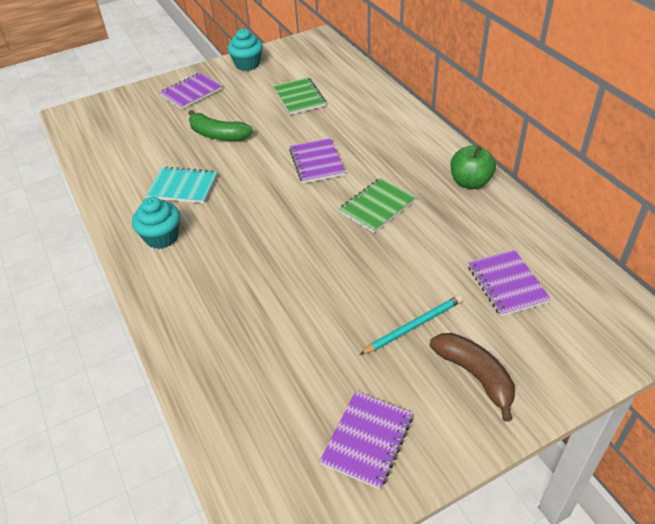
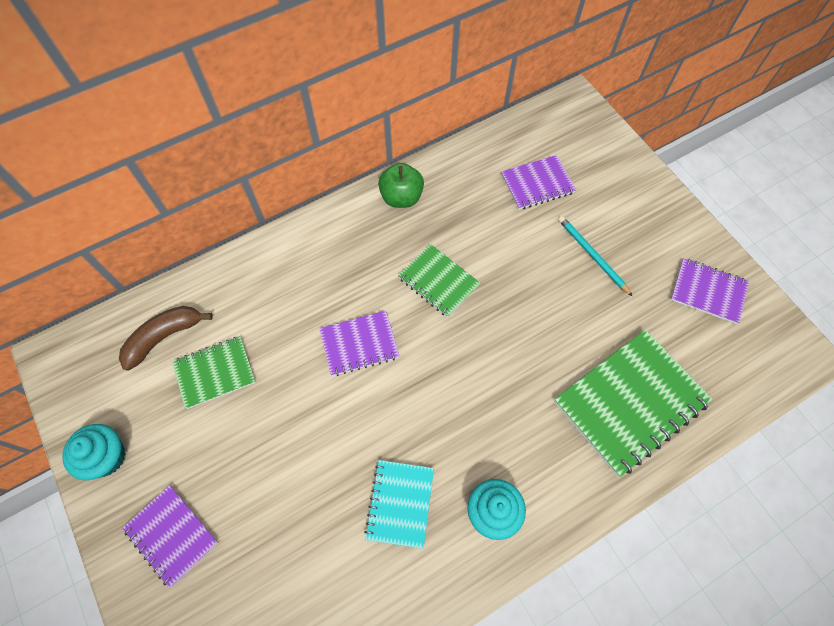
camera: 95 degrees left, 20 degrees up
(218, 135) = (290, 475): green banana -> none
(237, 341) = (630, 402): none -> green notebook
(475, 376) = (635, 216): brown banana -> brown banana (164, 337)

